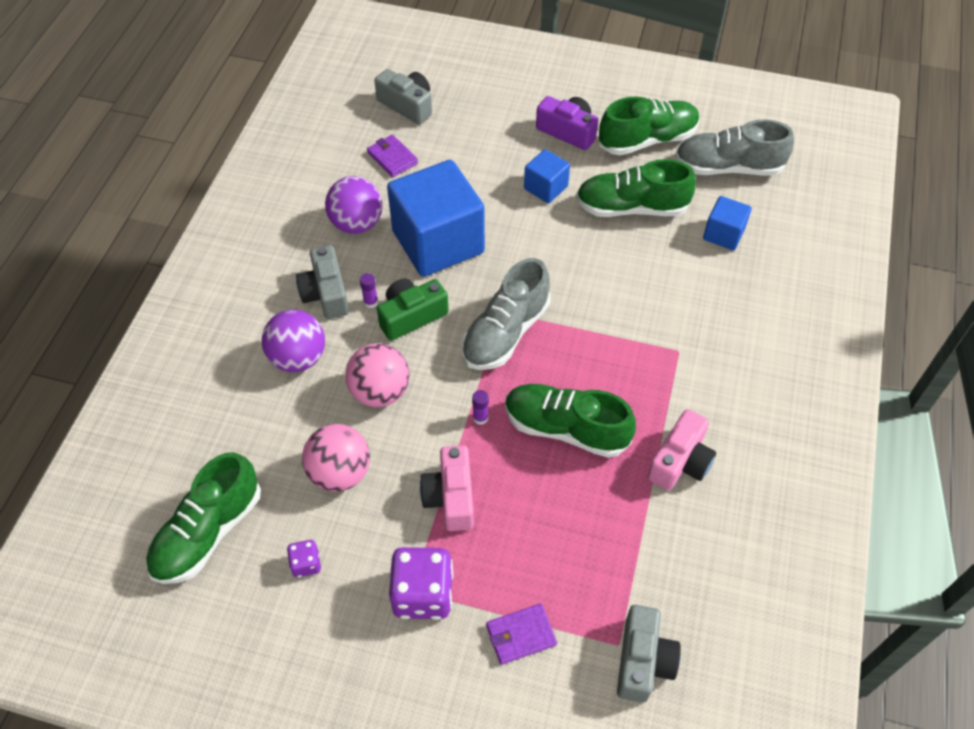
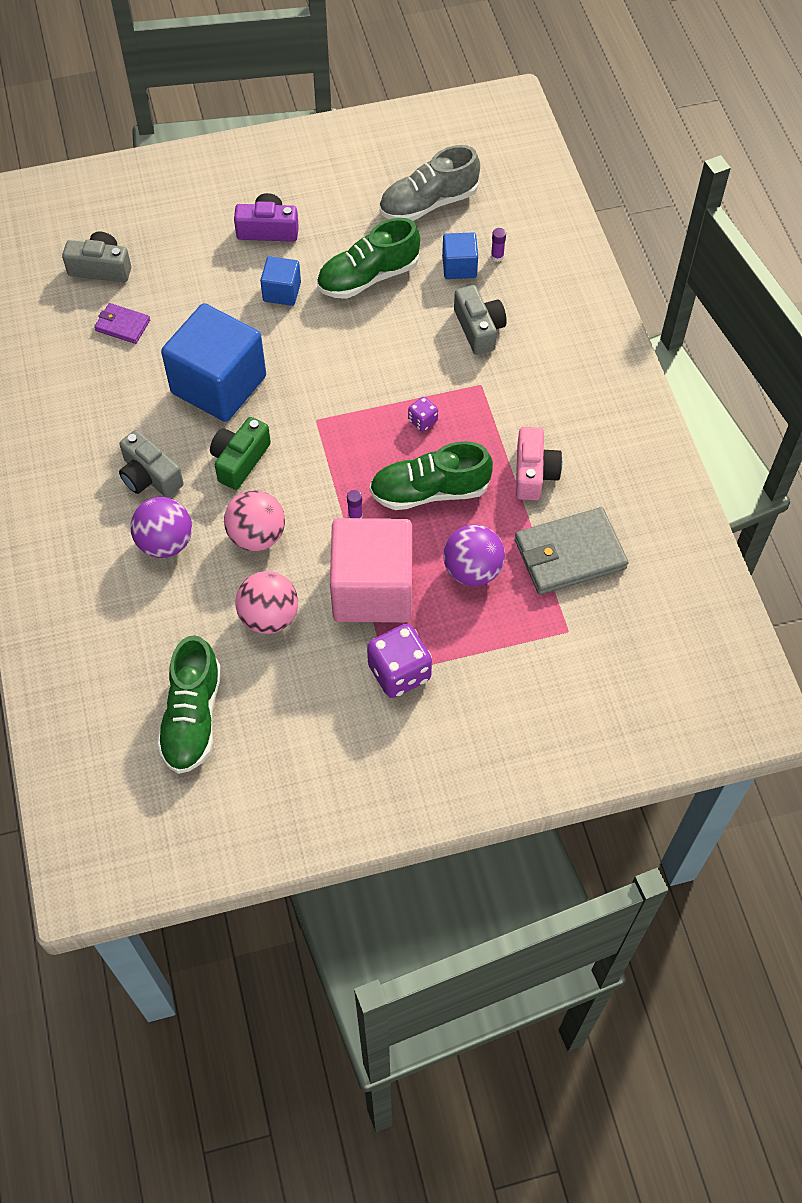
camera: 30 degrees left, 5 degrees up
(306, 564) = (291, 699): purple dice -> purple dice (422, 421)
(356, 223) = (133, 401): purple ball -> purple ball (472, 570)
(371, 302) = (195, 465): purple glue stick -> purple glue stick (497, 256)
(451, 497) = (372, 589): pink camera -> pink cube
(505, 333) = (330, 436): grey shoe -> none
(520, 635) = (492, 662): purple wallet -> none
(642, 661) = (592, 633): grey camera -> grey camera (479, 329)
(647, 140) = (344, 207): green shoe -> none
(668, 563) = (569, 554): none -> grey wallet

